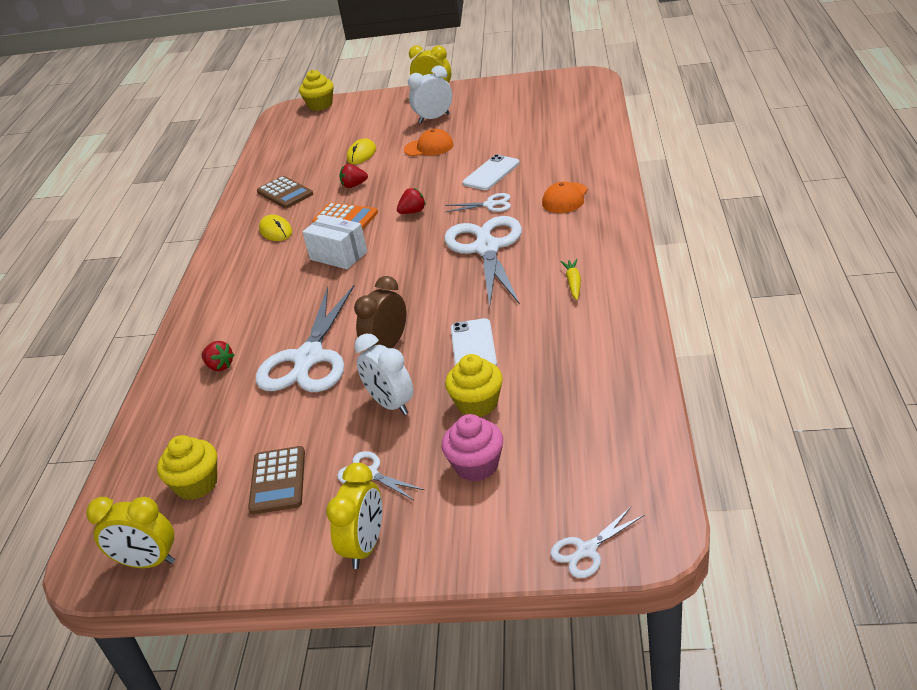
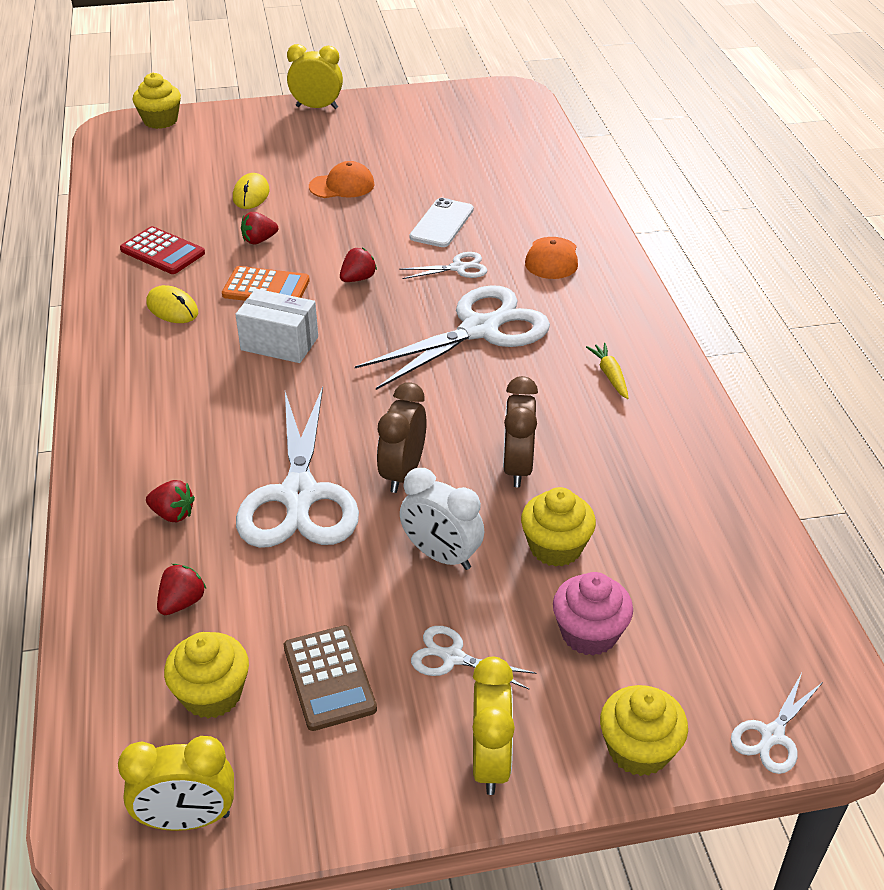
camera: 20 degrees left, 5 degrees up
(202, 424) = (182, 602): none -> red strawberry
(285, 193) = (162, 252): brown calculator -> red calculator
(434, 118) = (332, 144): white clock -> none
(473, 346) = (517, 467): white phone -> brown clock
(478, 550) = (638, 749): none -> yellow cupcake
(487, 249) = (479, 330): white scissors -> white scissors turned 75 degrees clockwise

